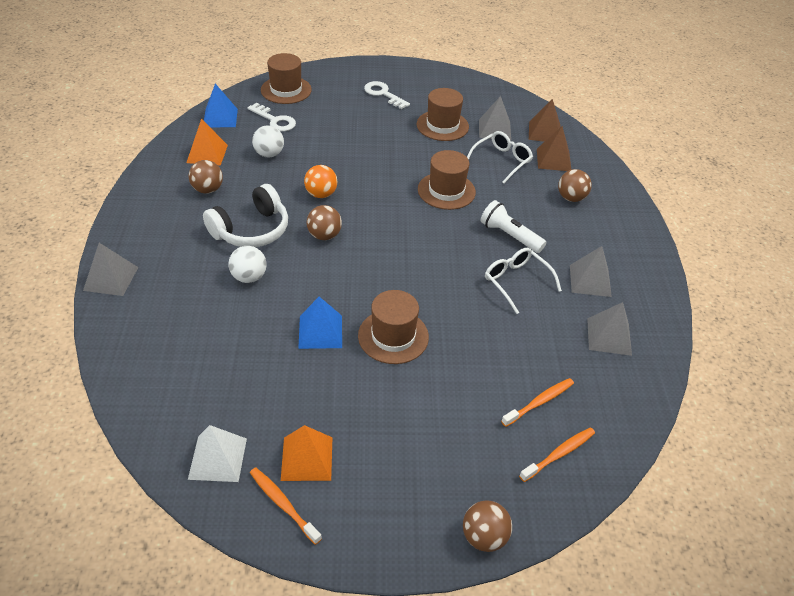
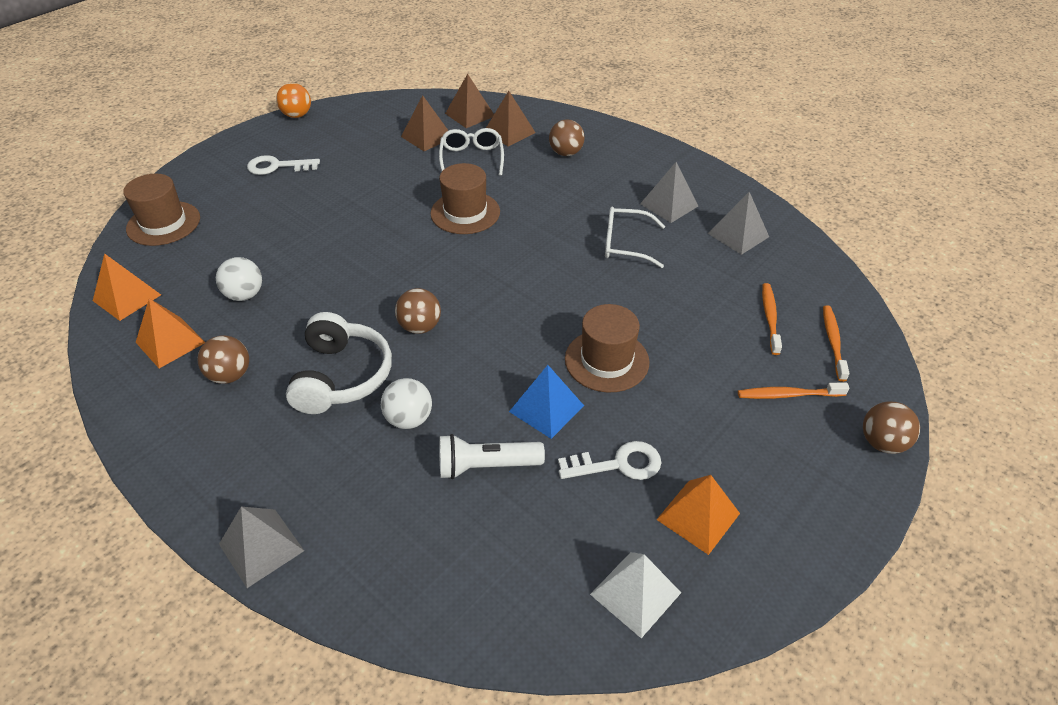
camera: 45 degrees left, 0 degrees up
(220, 118) = (127, 297): blue pyramid -> orange pyramid
(275, 120) = (198, 259): white key -> white key (618, 464)
(283, 504) = (739, 569): orange toothbrush -> orange toothbrush (788, 395)
(321, 194) = (358, 294): orange ball -> orange ball (297, 115)
(442, 125) = (377, 161): brown hat -> none
(494, 129) = (427, 137): grey pyramid -> brown pyramid
(509, 236) = (567, 213): white flashlight -> white flashlight (486, 466)

